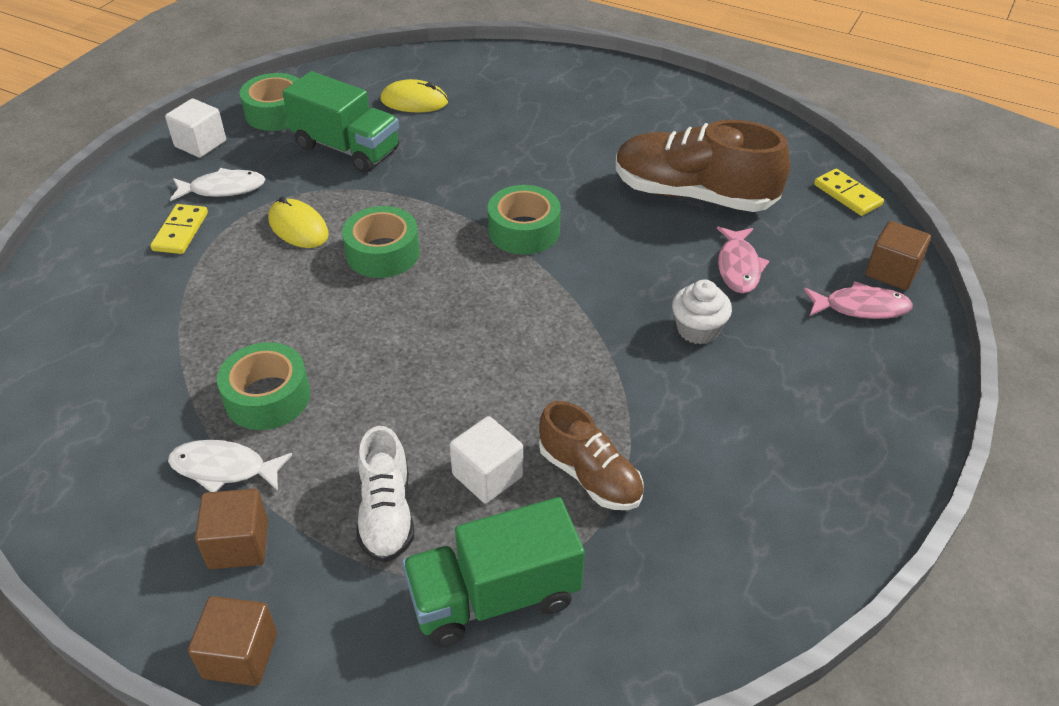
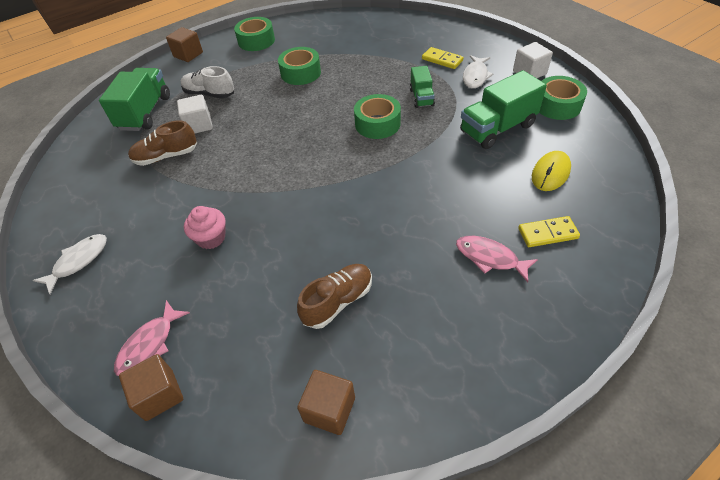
camera: 120 degrees right, 5 degrees up
(224, 468) = (271, 59): white fish -> white fish (78, 261)
(238, 544) = (232, 58): brown cube -> brown cube (329, 409)
(298, 227) = (421, 97): yellow mouse -> green truck
(524, 231) = (359, 188): green tape -> green tape (256, 41)
(693, 195) = (338, 302): brown shoe -> brown shoe, size x0.58
(698, 329) = (211, 238): white cupcake -> pink cupcake
(738, 267) = (244, 289): pink fish -> pink fish (490, 258)
(847, 195) = (263, 429): yellow domino -> yellow domino (547, 233)

